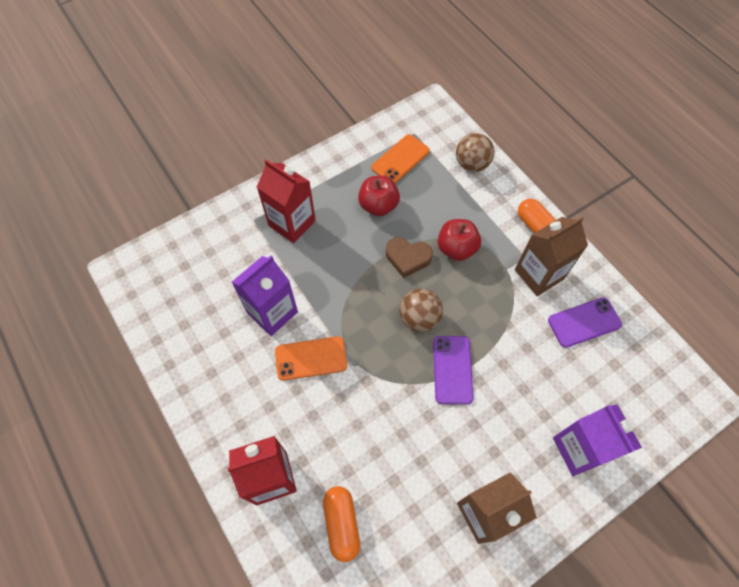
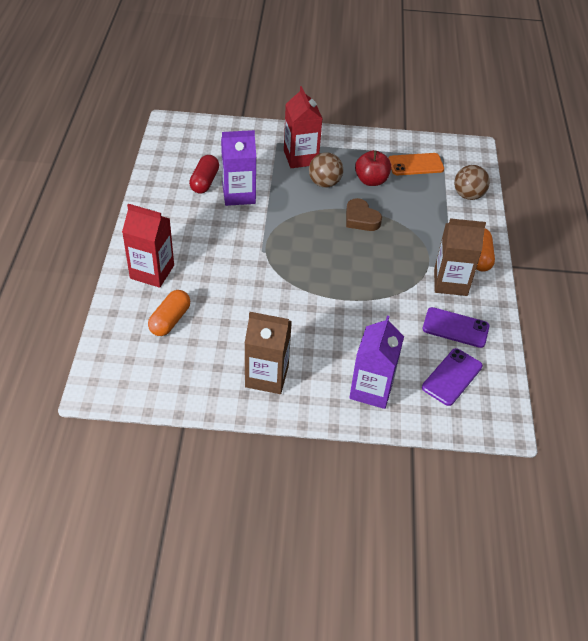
camera: 35 degrees right, 15 degrees down
(225, 321) = (205, 182): none -> red capsule
(311, 358) = (238, 231): orange phone -> none
(419, 318) = (333, 254): brown ball -> brown ball (324, 183)
(452, 369) = (327, 293): purple phone -> purple phone (452, 377)
(456, 248) = (402, 233): red apple -> none

